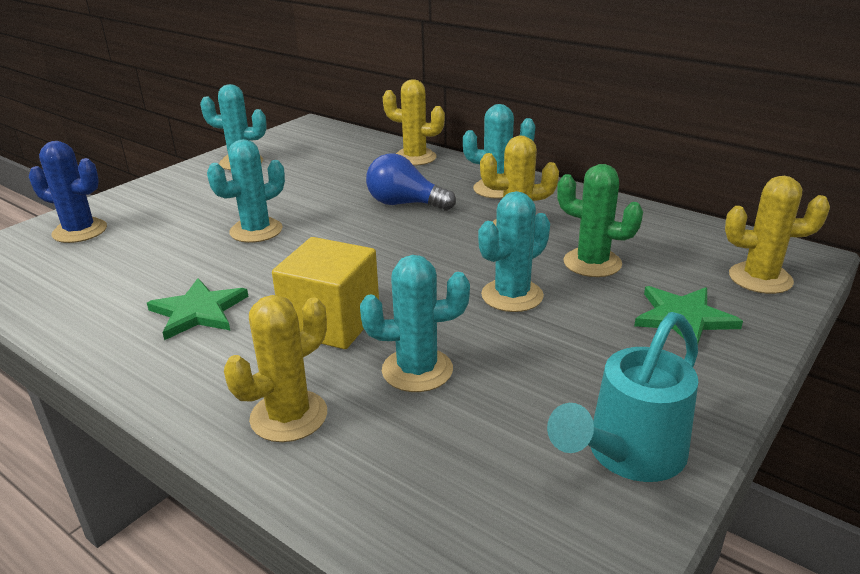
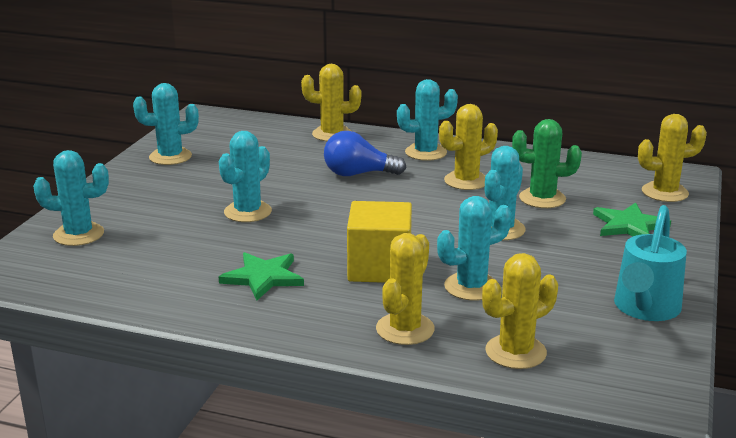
camera: 20 degrees left, 5 degrees down
(80, 231) = (78, 234): blue cactus -> turquoise cactus
(398, 487) = (515, 352): none -> yellow cactus

